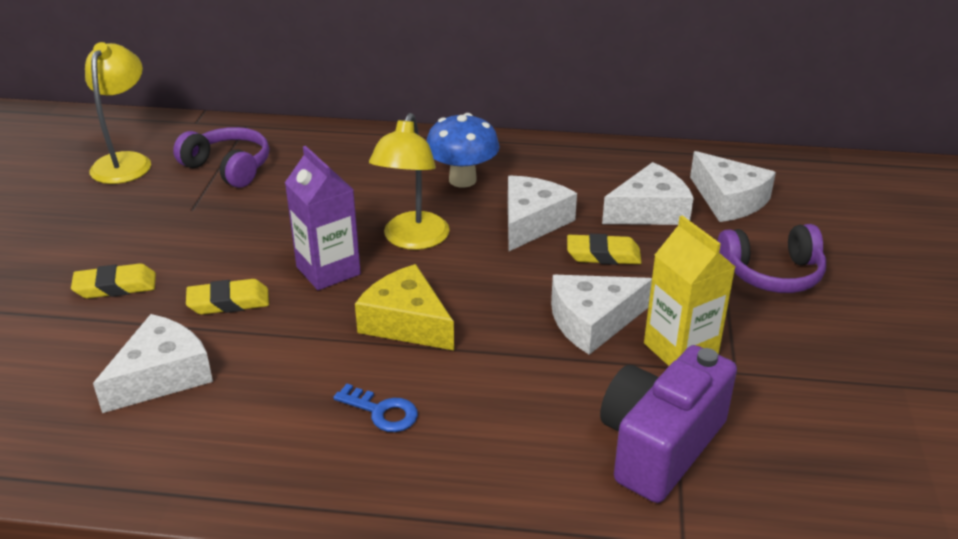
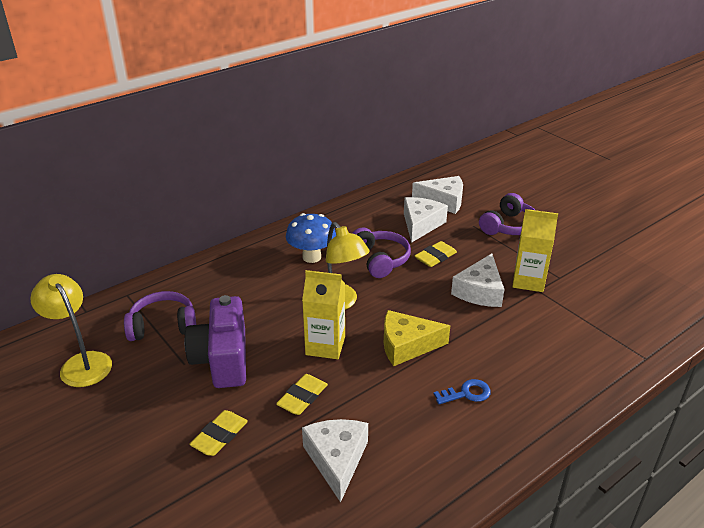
camera: 45 degrees left, 0 degrees up
(328, 270) = (325, 346): purple carton -> yellow carton
(532, 222) = (380, 260): white cheese -> purple headphones
(660, 446) = (582, 326): purple camera -> purple camera (222, 359)

